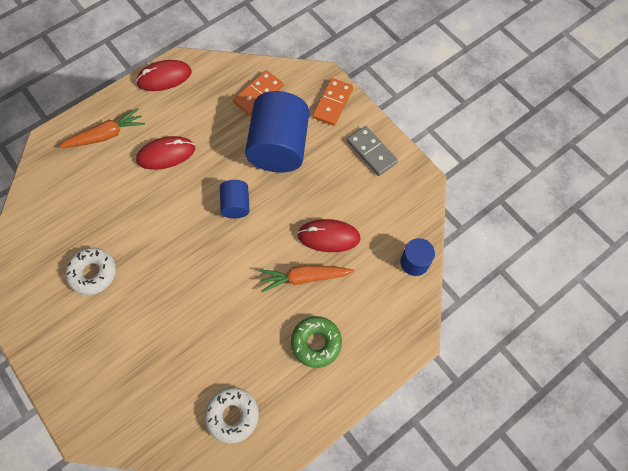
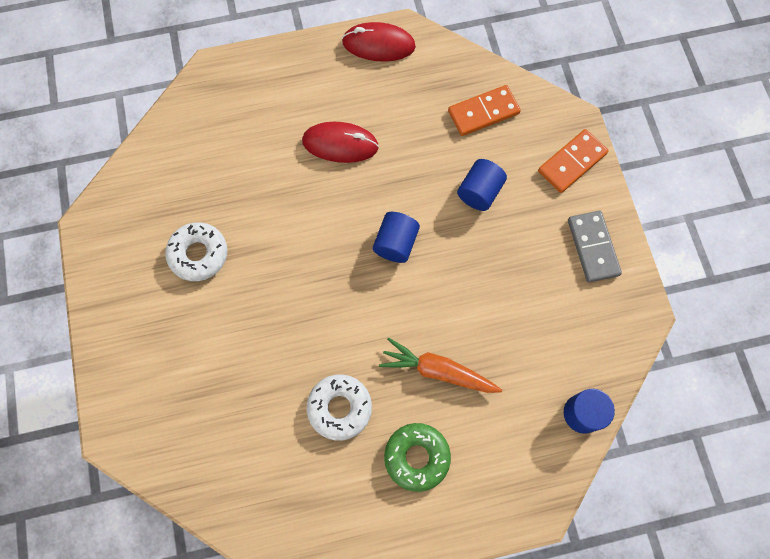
camera: 25 degrees right, 5 degrees up
(106, 135) = (281, 91): orange carrot -> none
(232, 415) = (283, 496): white donut -> white donut (339, 408)
(279, 147) = (479, 192): blue cylinder -> blue cylinder, size x0.49
(328, 236) = (490, 333): red mouse -> none

